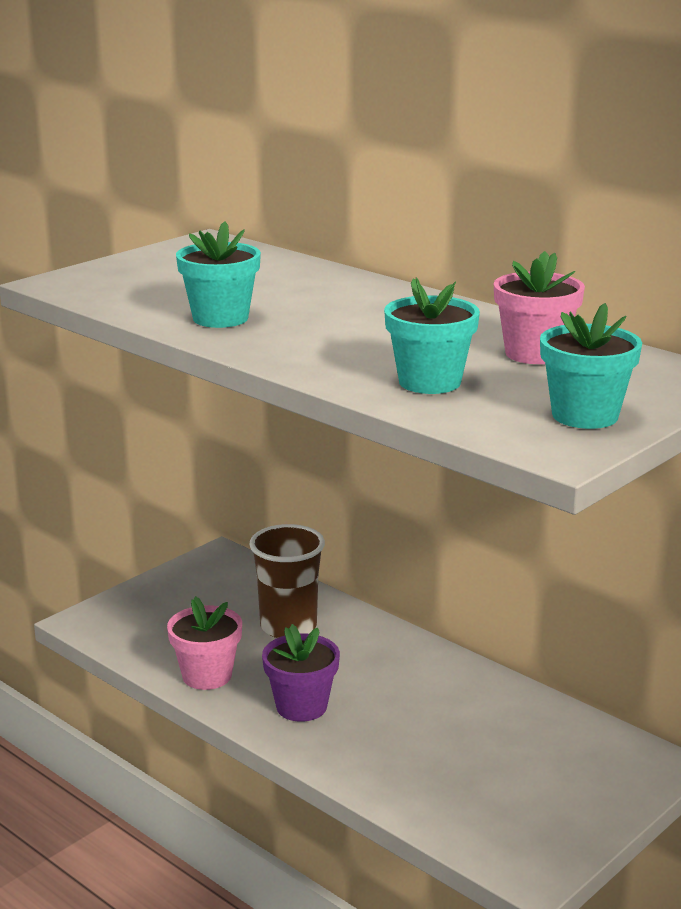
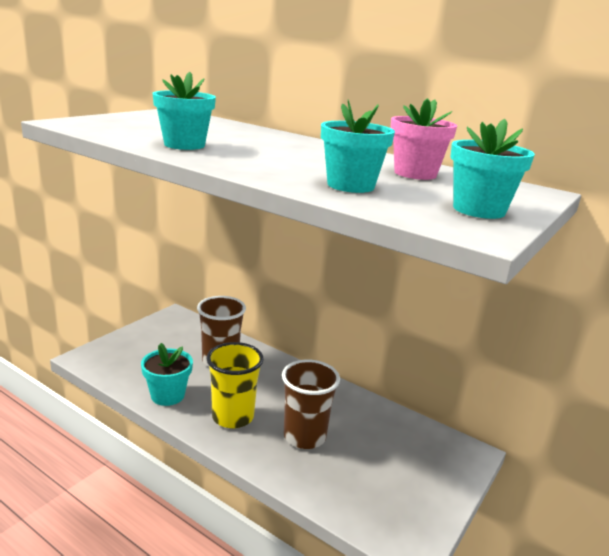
camera: 10 degrees left, 0 degrees up
(207, 676) = (167, 395): pink flower pot -> turquoise flower pot
(301, 706) = (233, 417): purple flower pot -> yellow cup
(405, 735) = (304, 436): none -> brown cup

